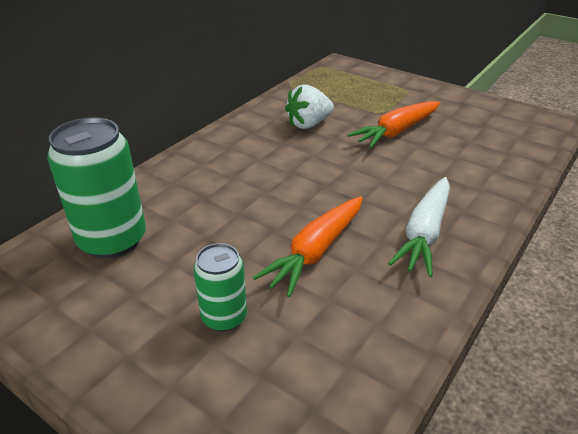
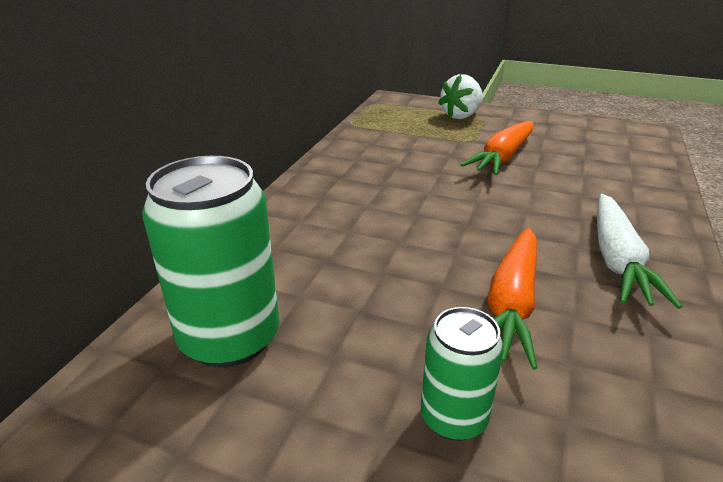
camera: 15 degrees left, 5 degrees down
(308, 124) = (401, 161): white strawberry -> white strawberry (461, 116)

